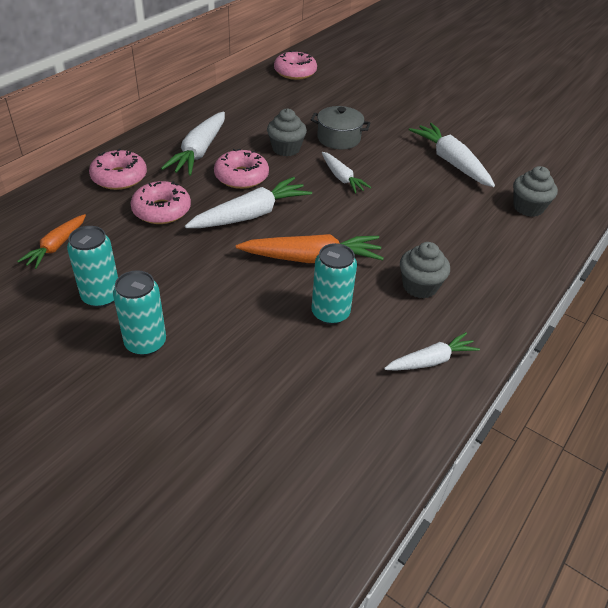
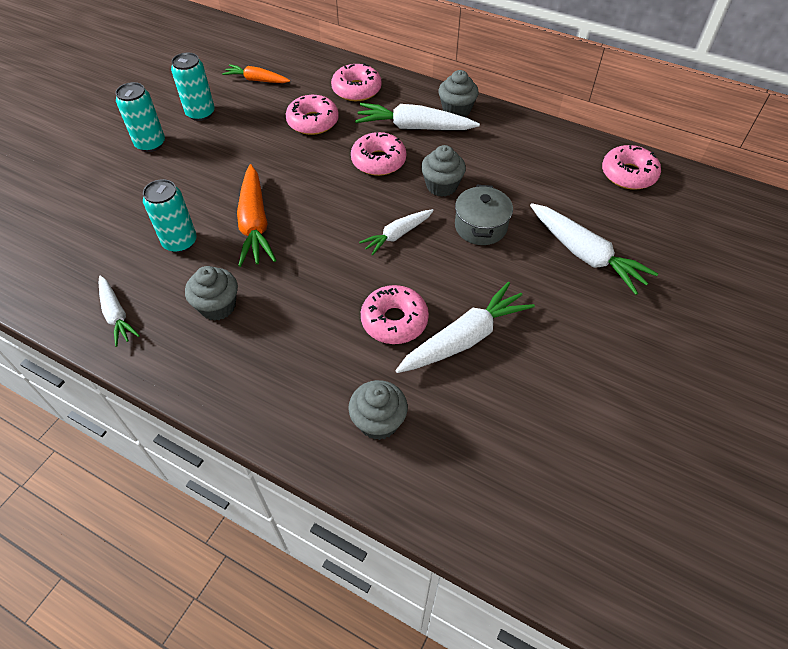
camera: 85 degrees right, 10 degrees up
(184, 127) = (456, 110): none -> grey cupcake
(250, 215) = (316, 175): white carrot -> white carrot (585, 254)
(435, 190) = (394, 321): none -> pink donut

